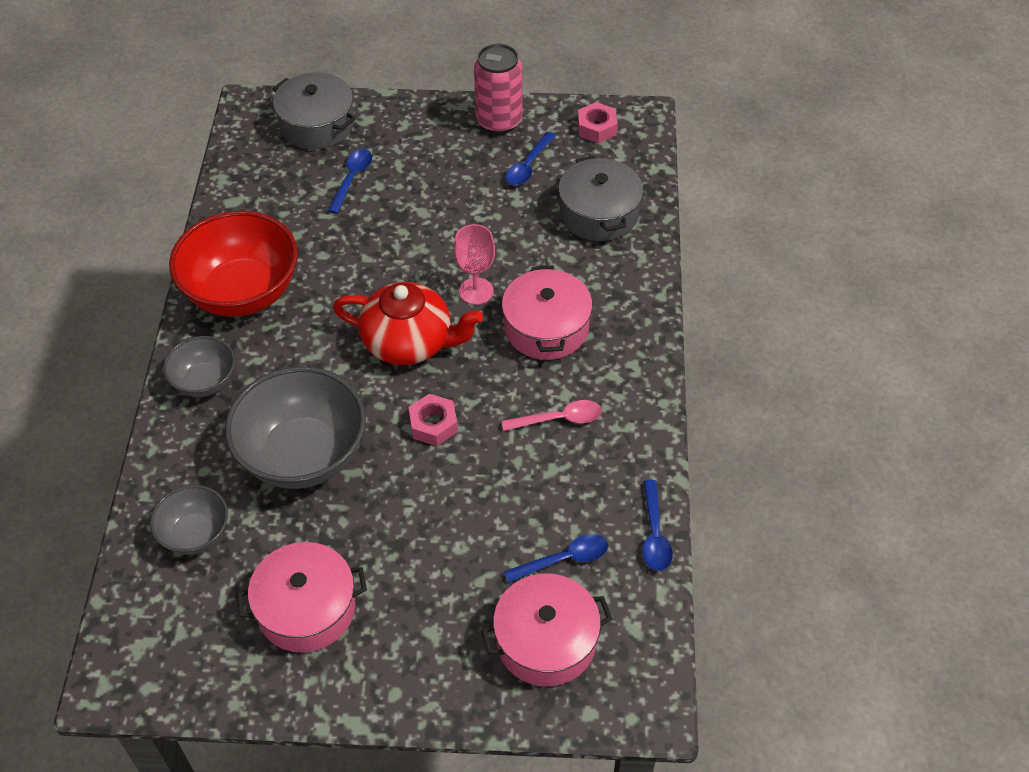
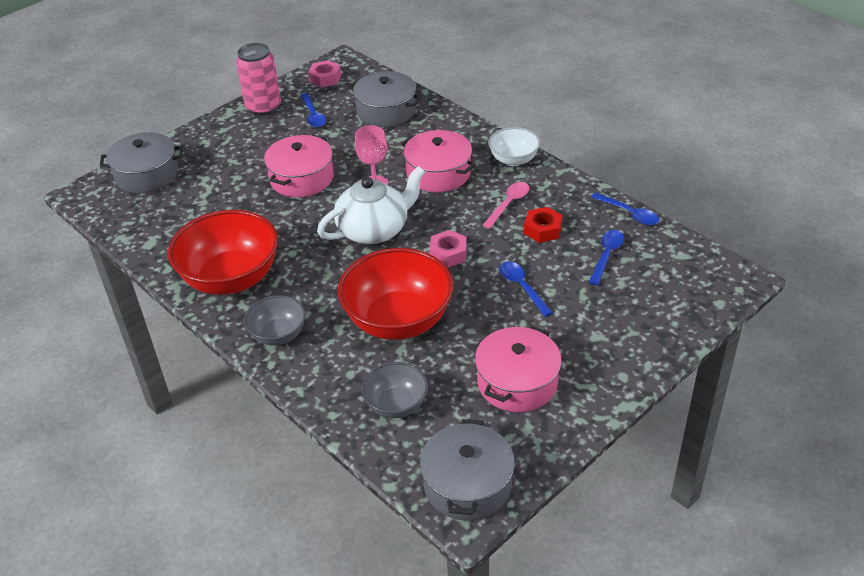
camera: 45 degrees left, 10 degrees down
(145, 660) = (467, 484): none -> grey pot
(303, 455) = (398, 321): grey bowl -> red bowl
(352, 179) = (214, 184): blue spoon -> blue spoon (522, 287)
(409, 342) = (374, 230): red teapot -> white teapot
(546, 641) = (654, 293): pink pot -> pink pot (301, 178)
(548, 476) = (542, 229): none -> red nut
(636, 372) = (513, 160): none -> white bowl

